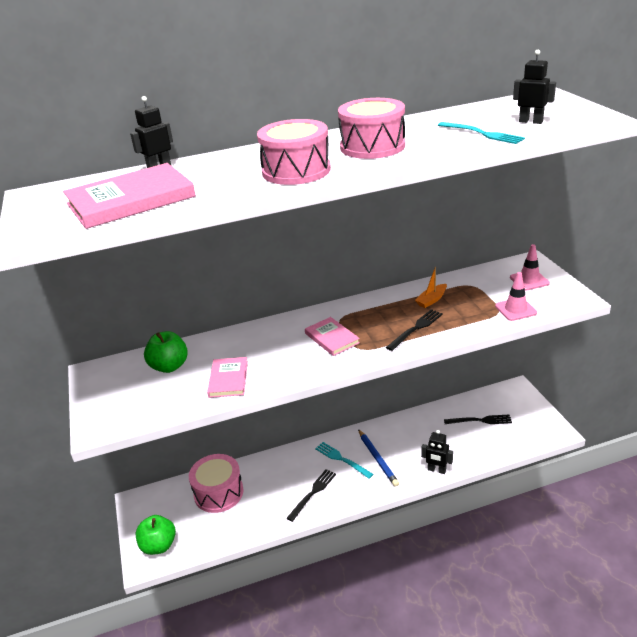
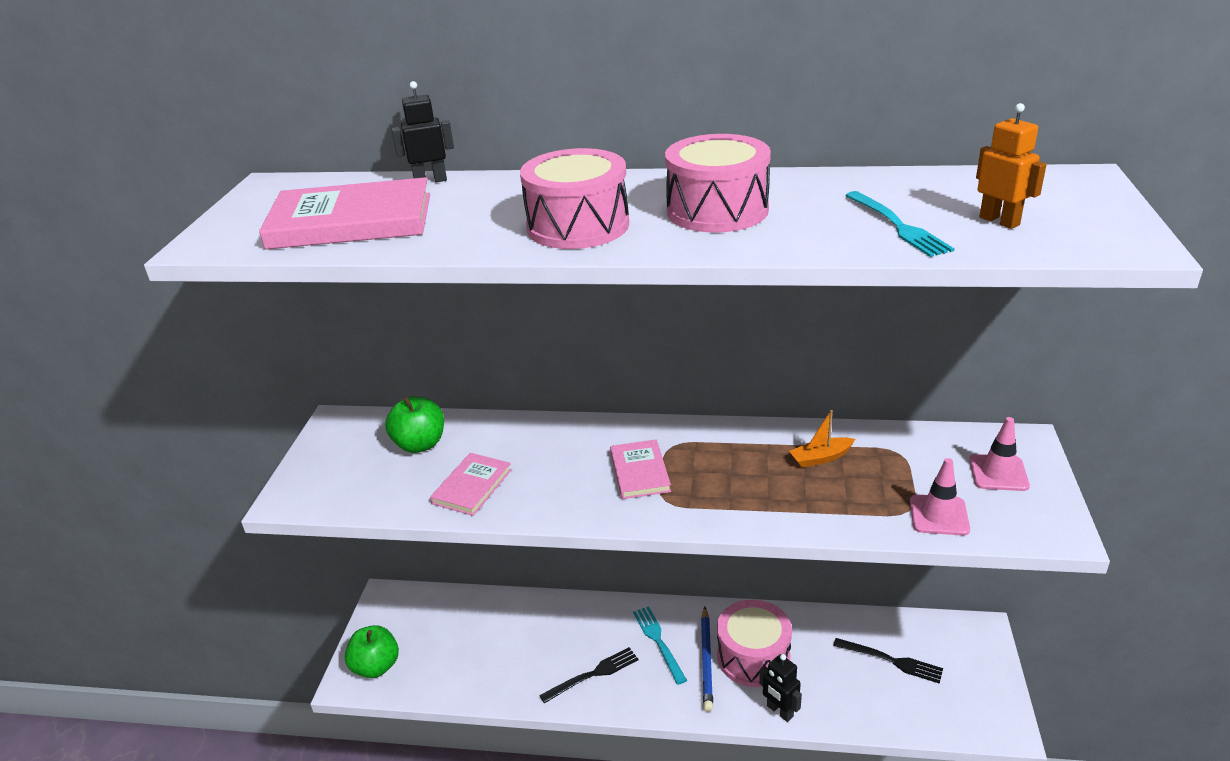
camera: 25 degrees right, 0 degrees up
(218, 493) = (481, 626): pink drum -> pink drum (753, 657)
(416, 328) = (765, 496): black fork -> none
(531, 121) = (999, 221): black robot -> orange robot

